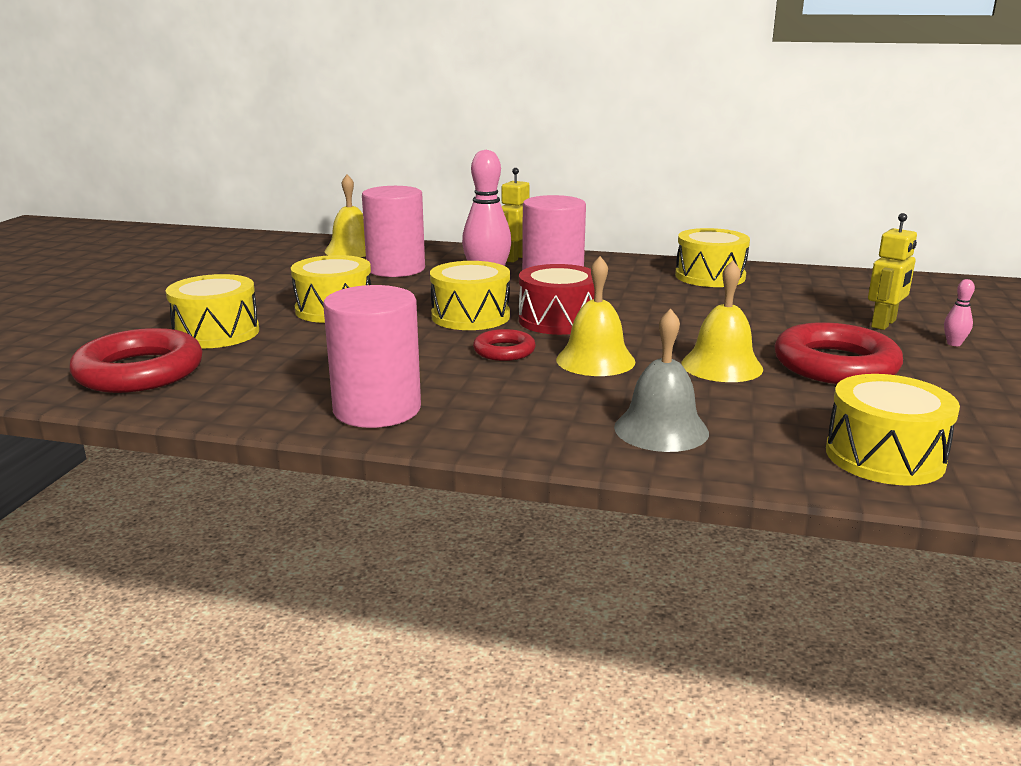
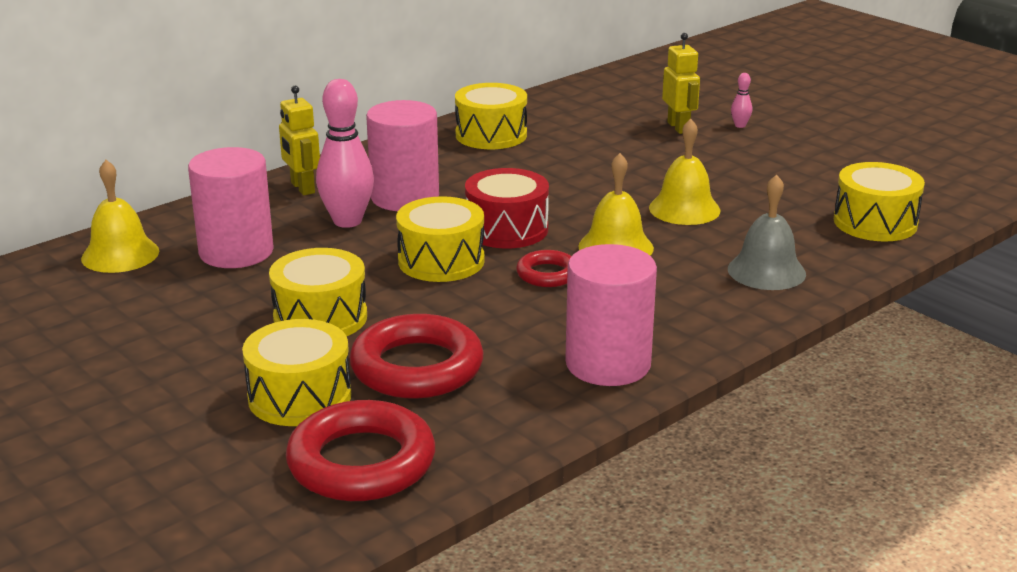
camera: 55 degrees left, 5 degrees up
(835, 365) = (728, 174): red ring -> red ring (417, 367)

